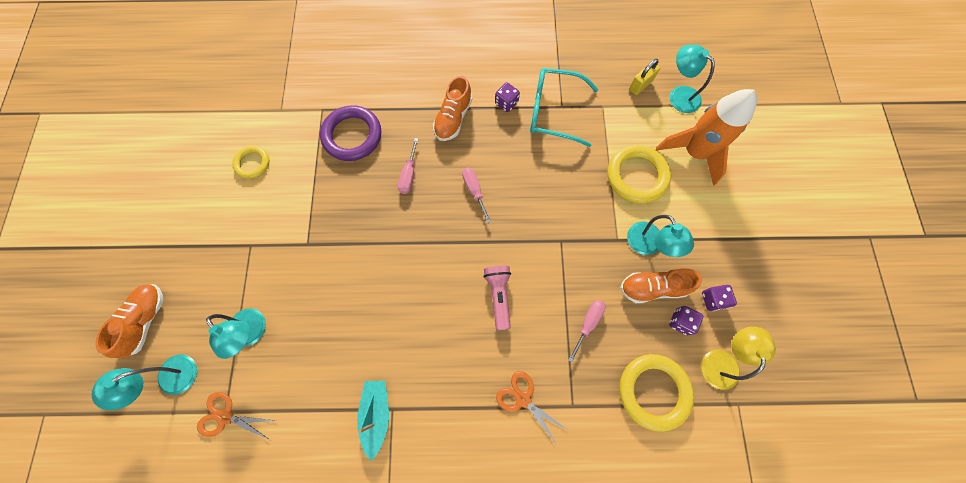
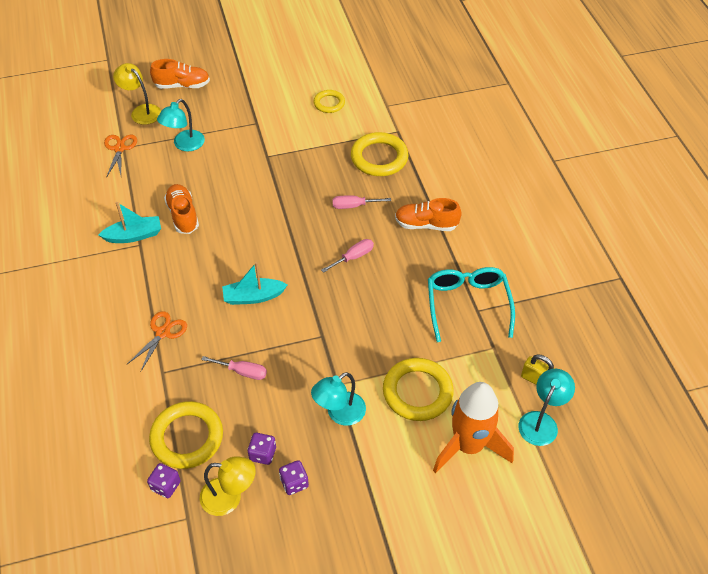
camera: 75 degrees right, 20 degrees down
(169, 379) = (141, 111): turquoise lamp -> yellow lamp
(352, 136) = (379, 158): purple ring -> yellow ring
(499, 296) = (253, 297): pink flashlight -> turquoise boat
(506, 103) = (461, 262): purple dice -> purple dice (166, 486)
(652, 288) = (293, 423): orange shoe -> orange shoe (183, 215)

